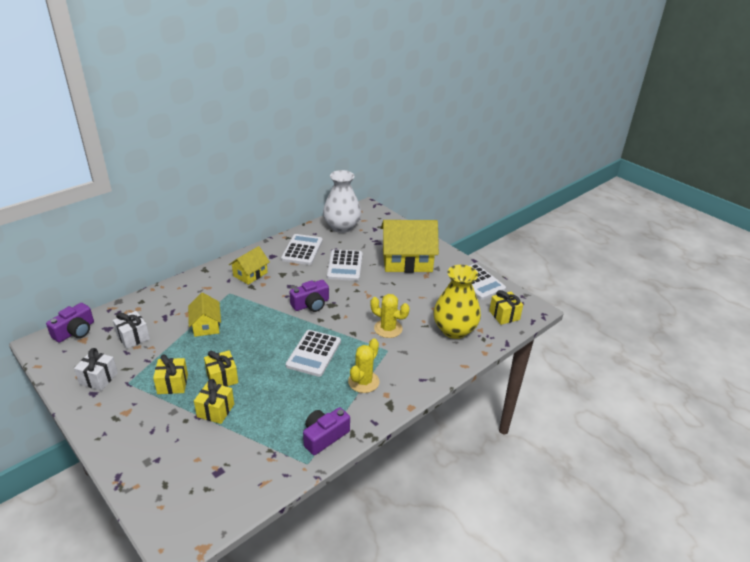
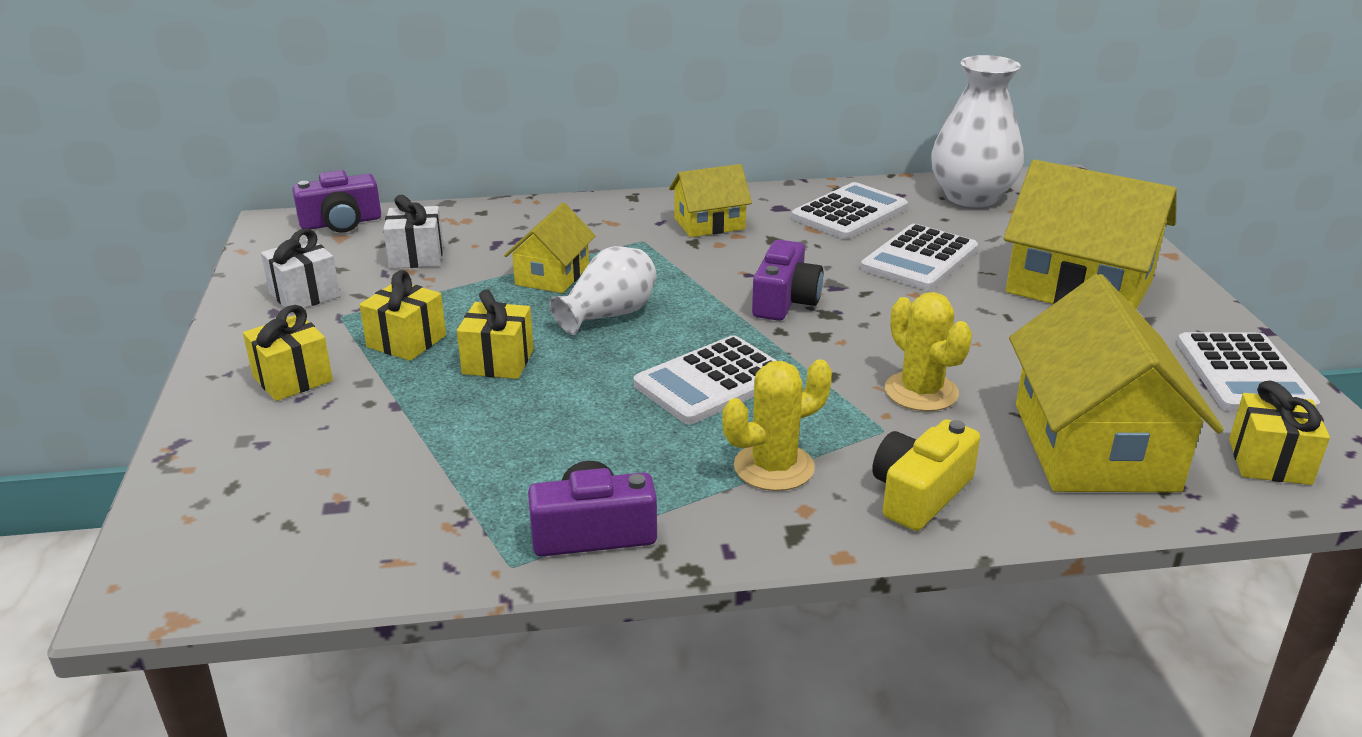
camera: 35 degrees right, 5 degrees down
(215, 410) = (434, 407): yellow gift -> yellow gift (292, 379)
(248, 337) = (608, 315): none -> white vase
(311, 304) = (785, 301): purple camera -> purple camera turned 75 degrees counterclockwise
(416, 372) = (919, 494): none -> yellow camera
(454, 330) = (1094, 446): yellow vase -> yellow house

